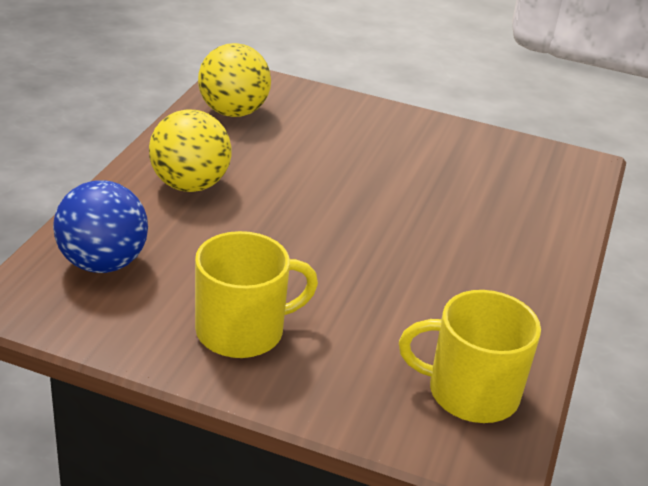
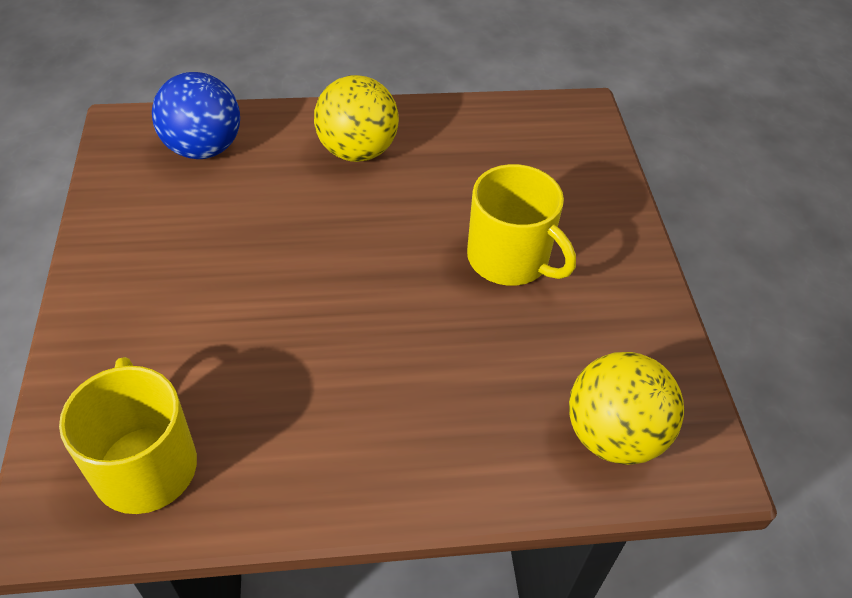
camera: 65 degrees right, 15 degrees up
(233, 112) = (509, 130): yellow ball -> yellow ball (613, 435)
(242, 331) = (157, 263): yellow mug -> yellow mug (509, 259)

